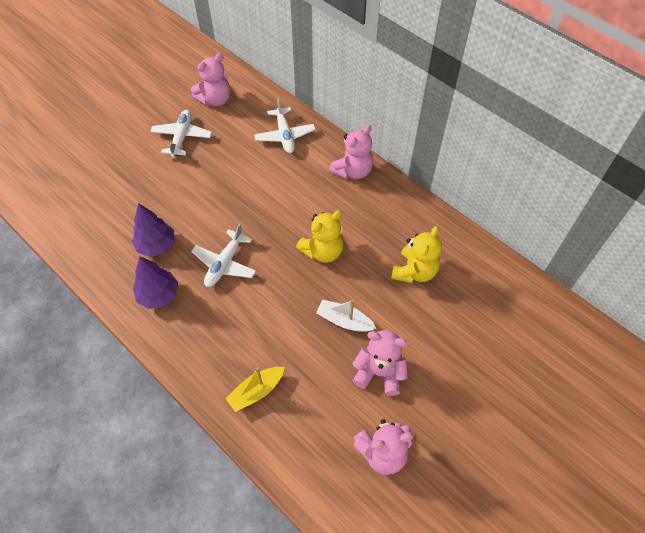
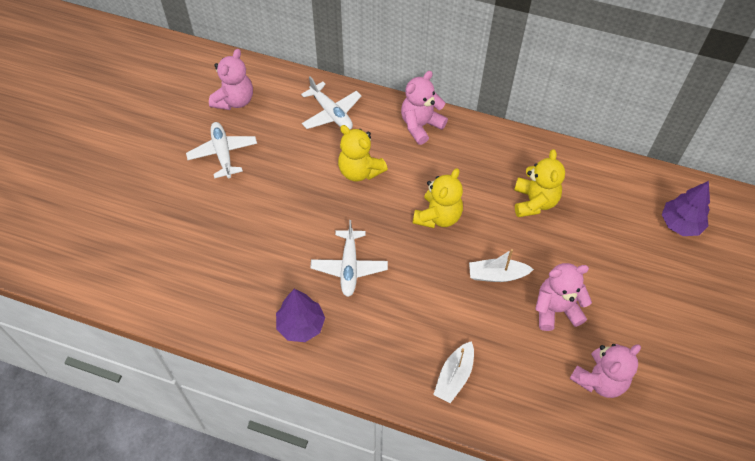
camera: 25 degrees left, 0 degrees up
(156, 245) = (267, 276): purple tree -> purple tree (680, 224)
(256, 391) = (454, 376): yellow boat -> white boat
(280, 189) = (360, 171): none -> yellow teddy bear
(353, 171) = (420, 125): pink teddy bear -> pink teddy bear turned 150 degrees counterclockwise

